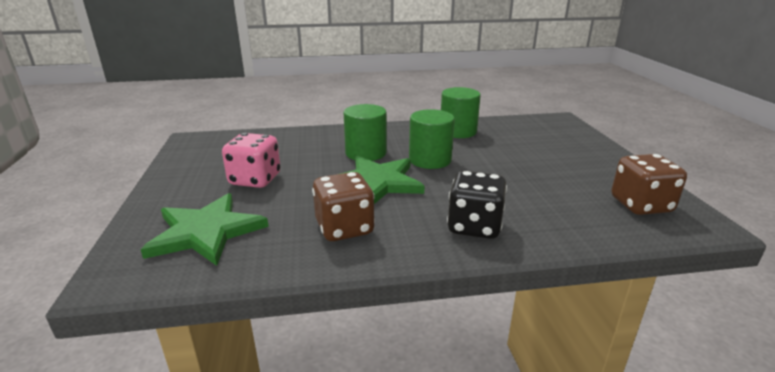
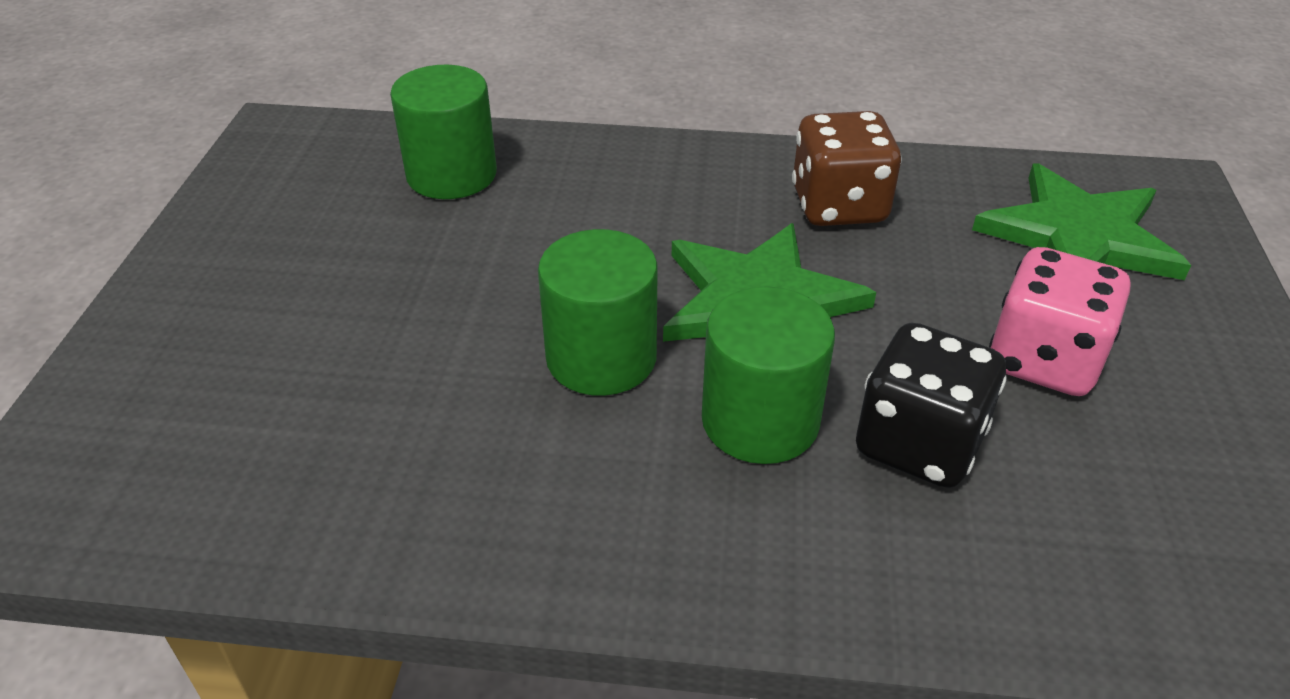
camera: 165 degrees left, 15 degrees up
(458, 131) = (427, 489): green cylinder -> green cylinder (451, 175)
(474, 226) = (625, 177): black dice -> black dice (918, 443)
(640, 205) = (315, 170): brown dice -> none

